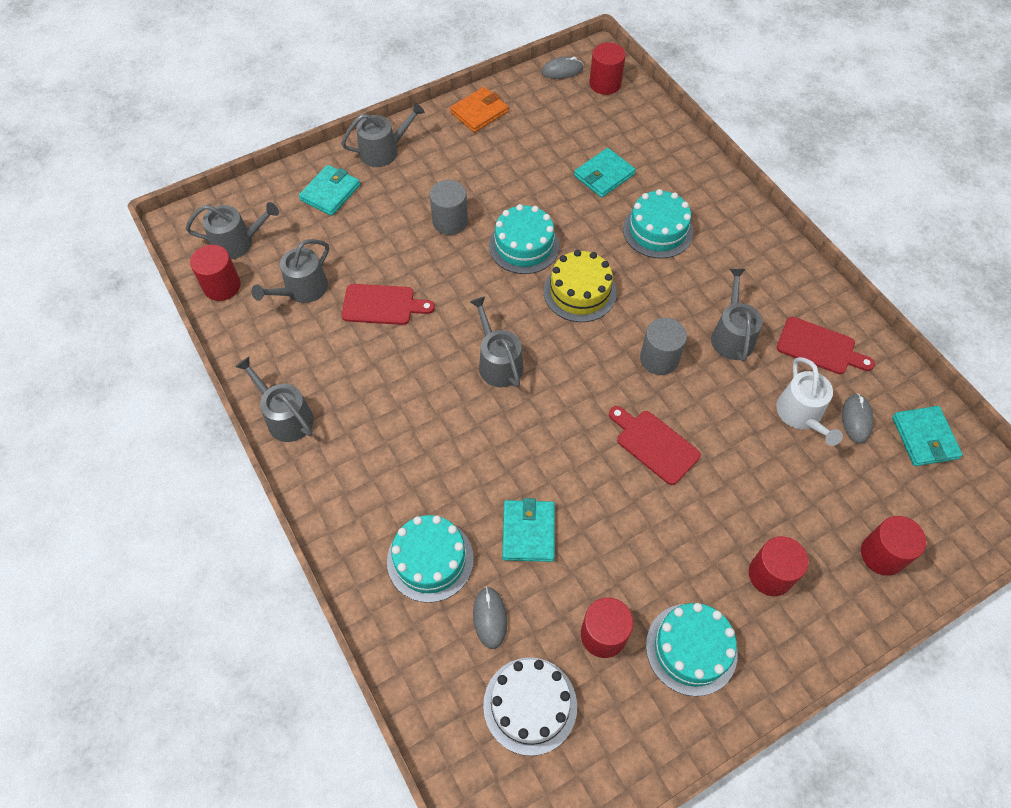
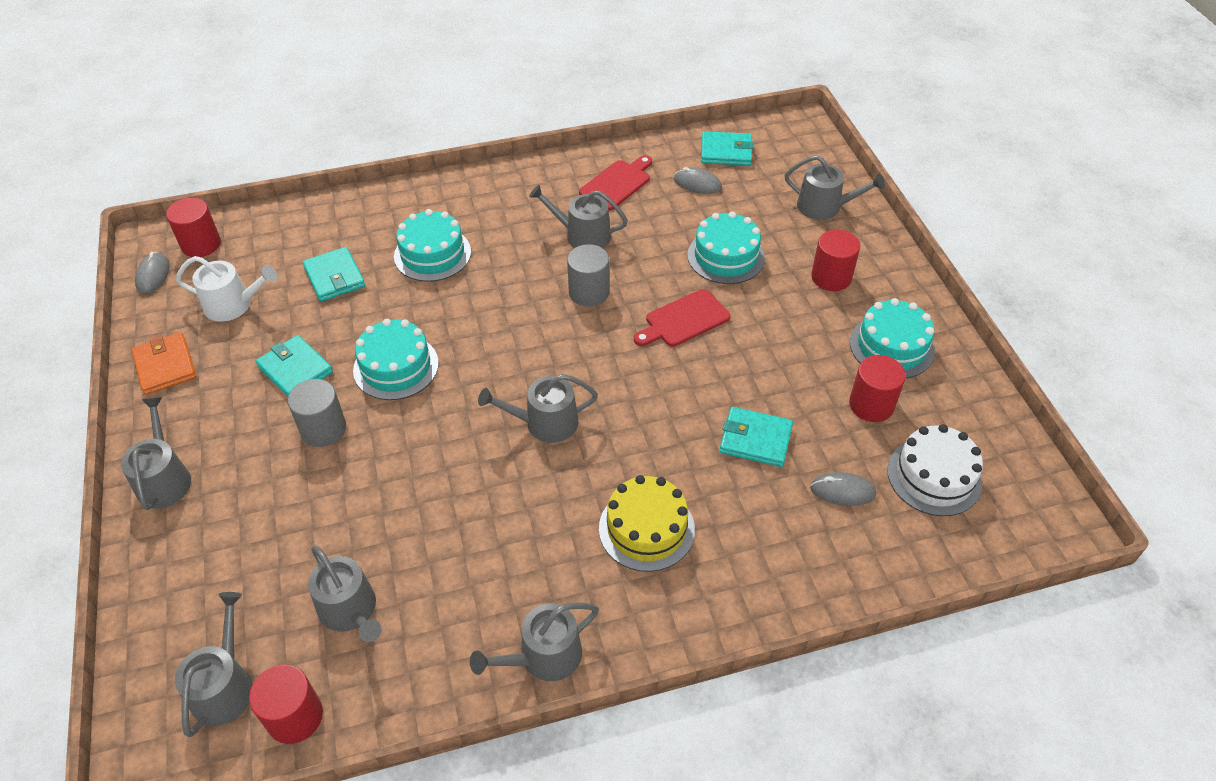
camera: 75 degrees left, 10 degrees down
(330, 192) = (200, 553): turquoise wallet -> turquoise wallet (295, 369)
(382, 305) = (417, 521): red cutting board -> none
(430, 560) = (770, 532): turquoise cake -> turquoise cake (726, 256)
(580, 292) = (481, 333): yellow cake -> yellow cake (646, 528)
(801, 415) = (682, 215): white watering can -> white watering can (233, 305)
(882, 554) = (825, 207): red cylinder -> grey watering can

